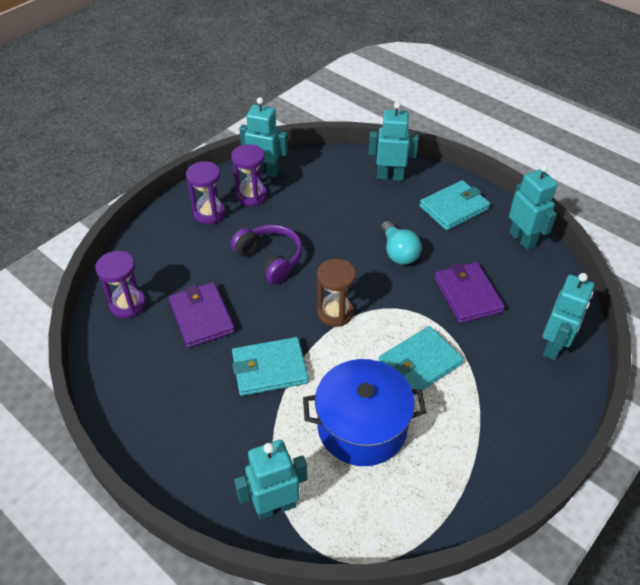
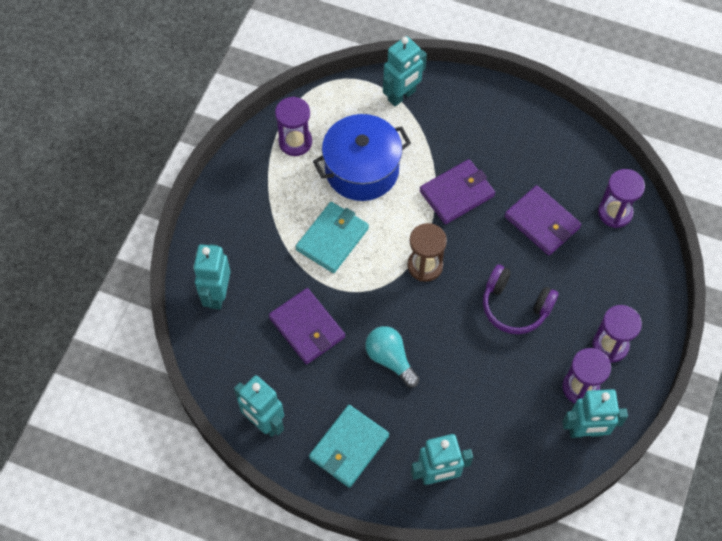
camera: 160 degrees right, 15 degrees up
(269, 369) = (457, 193): turquoise wallet -> purple wallet
(432, 488) = (295, 142): none -> purple hourglass

